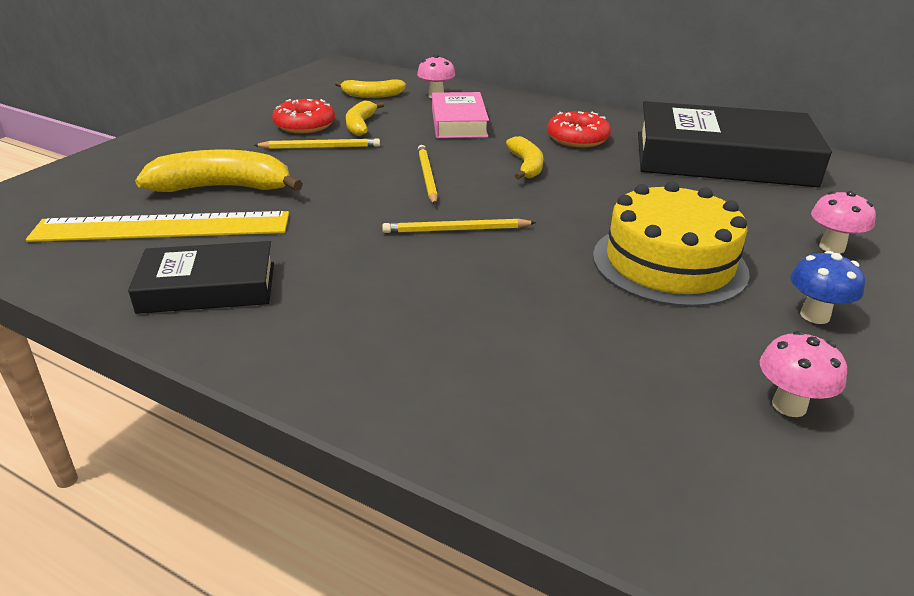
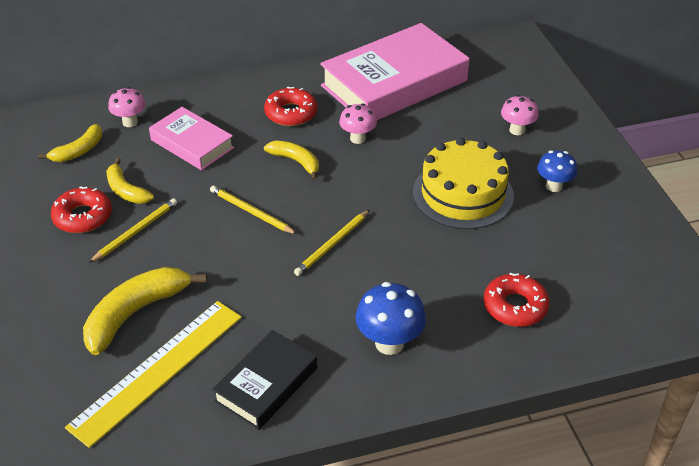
camera: 45 degrees left, 10 degrees up
(368, 331) = (389, 343): none -> blue mushroom
(570, 393) = (515, 306): none -> red donut
(722, 159) = (394, 83): black book -> pink book
(789, 405) = (593, 248): pink mushroom -> pink mushroom (357, 138)

